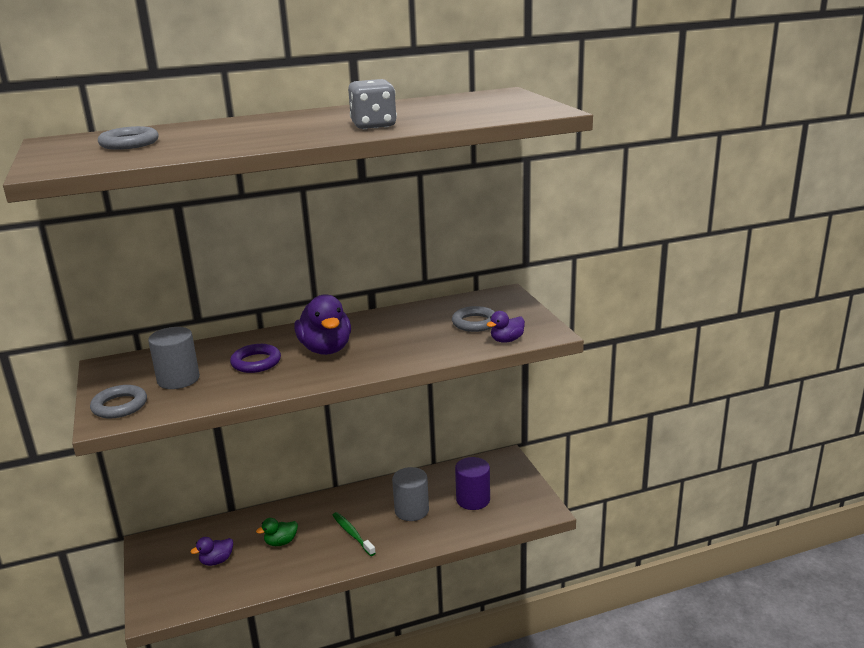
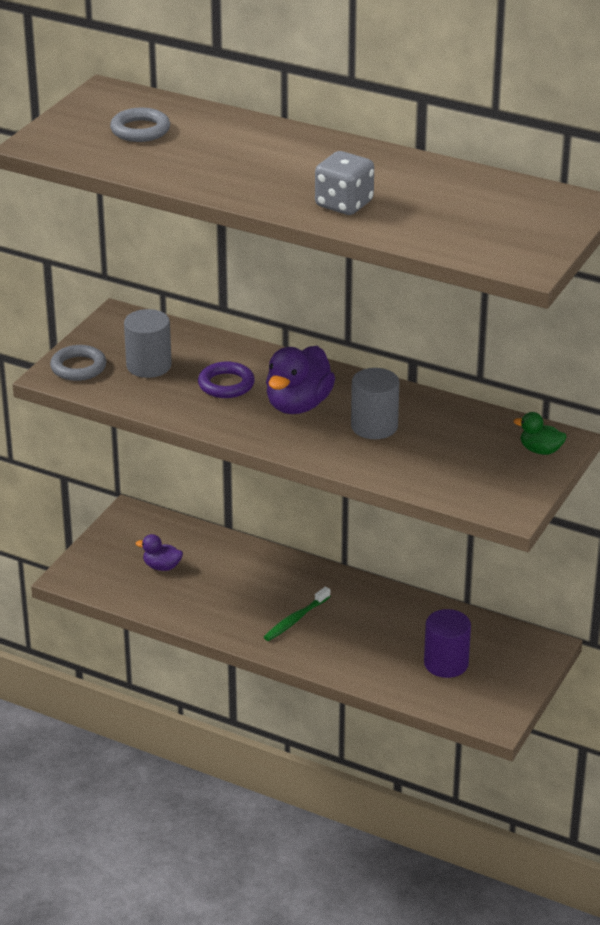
camera: 45 degrees right, 10 degrees up
(281, 542) = (229, 585): green duck -> green duck (540, 450)
(352, 534) = (295, 619): green toothbrush -> green toothbrush turned 150 degrees counterclockwise
(411, 510) = (376, 634): grey cylinder -> grey cylinder (374, 426)
(475, 323) = (468, 457): grey ring -> none
(506, 340) = (460, 494): purple duck -> none

